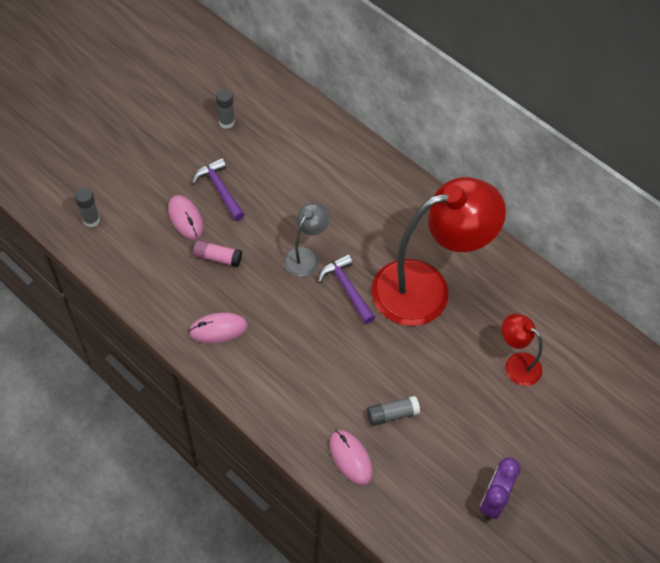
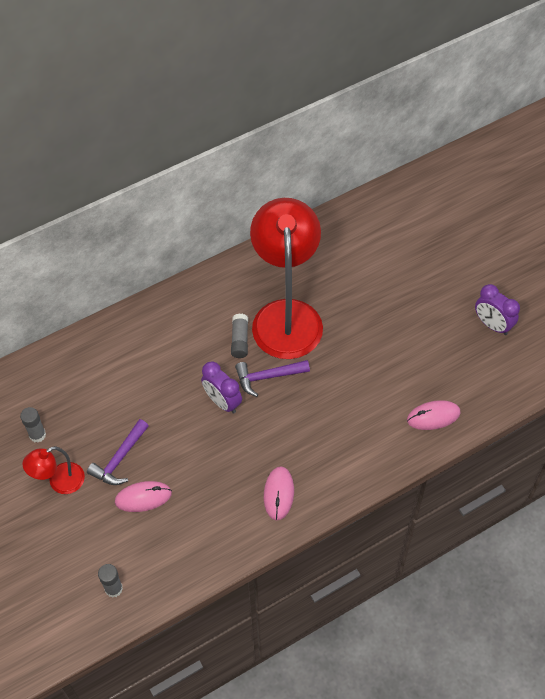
camera: 70 degrees left, 0 degrees up
(217, 258) = (199, 478): pink glue stick -> none
(220, 190) = (120, 459): purple hammer -> purple hammer turned 45 degrees counterclockwise
(305, 256) = (222, 402): grey lamp -> purple clock
(392, 414) = (400, 374): grey glue stick -> grey glue stick (240, 340)
(516, 364) = (378, 272): red lamp -> red lamp (59, 482)

